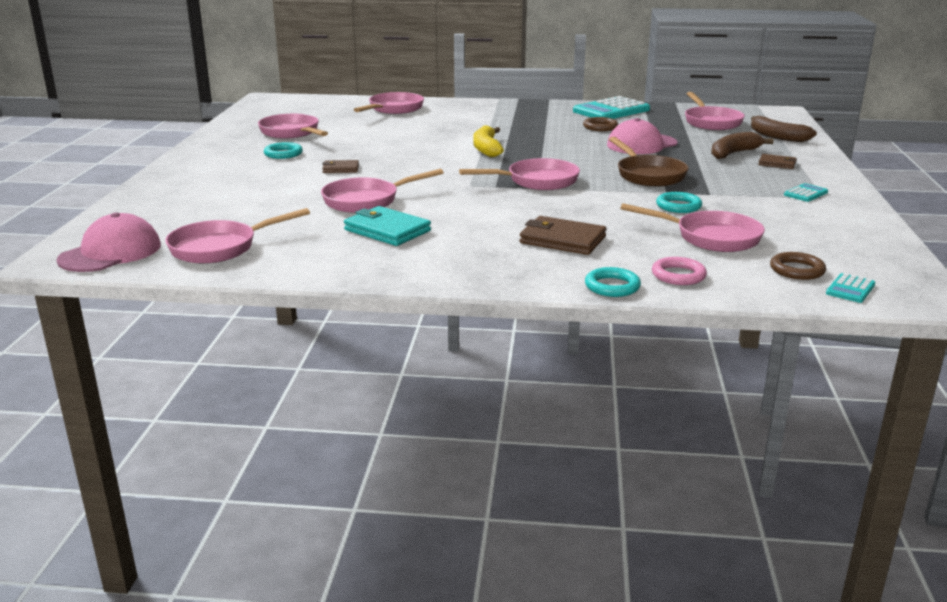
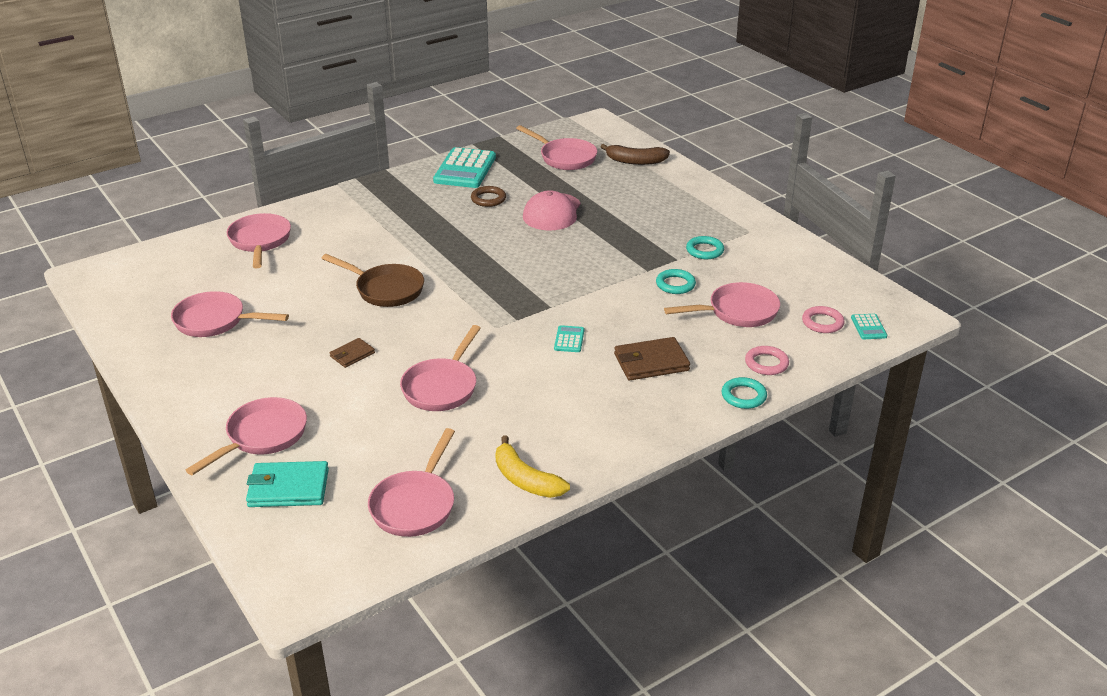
camera: 40 degrees left, 10 degrees up
(110, 253) = (331, 562): pink cap -> none
(283, 154) = (261, 357): turquoise ring -> turquoise ring (704, 250)
(387, 230) = (514, 415): turquoise wallet -> turquoise wallet (288, 488)
(486, 149) = (438, 270): yellow banana -> yellow banana (525, 480)
(537, 181) = (539, 298): pink pan -> pink pan (262, 437)
(648, 175) = (608, 253): brown pan -> brown pan (385, 289)
(733, 153) = (632, 198): brown banana -> none
(777, 164) = (676, 200): brown wallet -> none
(797, 270) = (822, 322): brown ring -> pink ring
(805, 193) = (735, 231): turquoise calculator -> turquoise calculator (569, 339)

